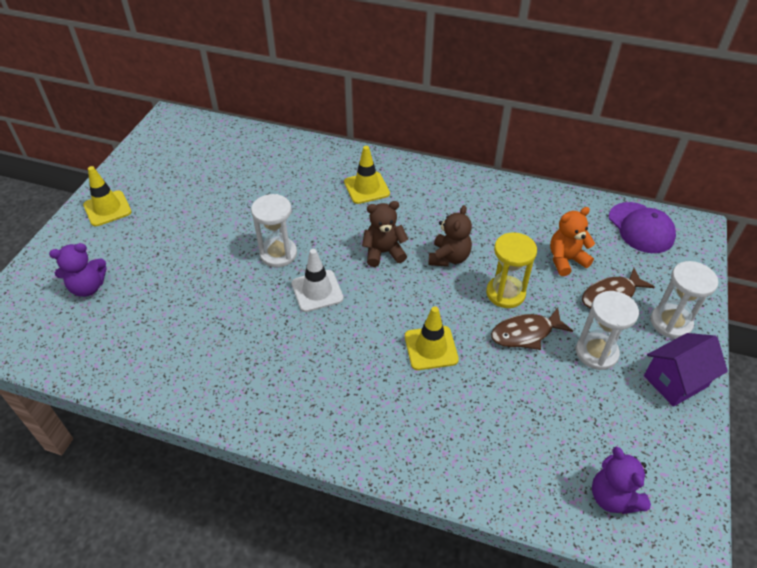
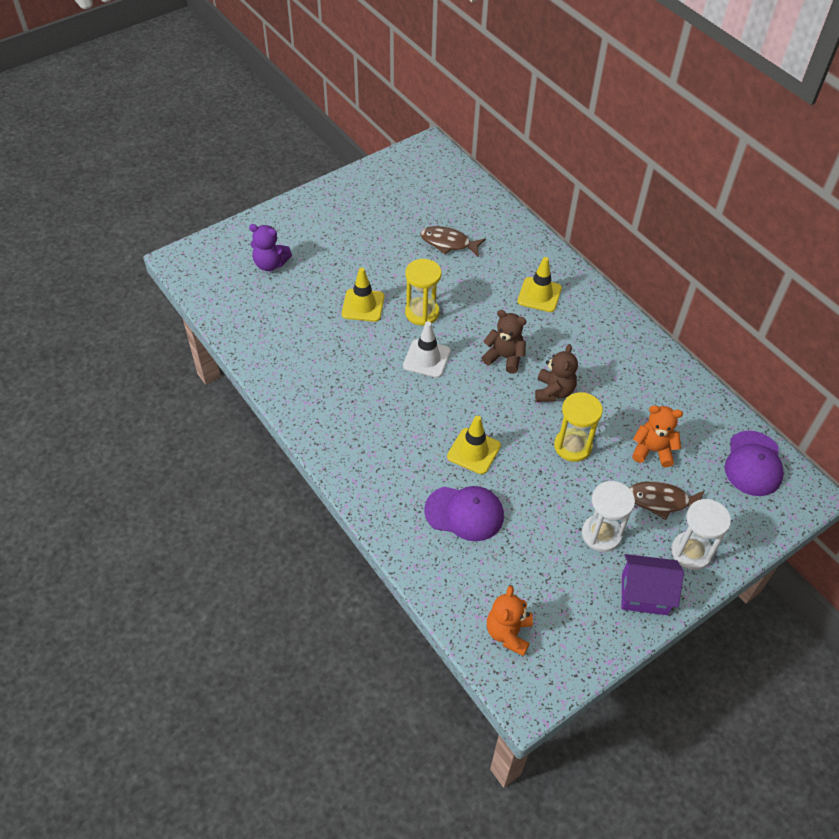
camera: 35 degrees right, 5 degrees up
(107, 208) = (326, 206): yellow traffic cone -> yellow traffic cone (363, 305)
(278, 254) = (422, 313): white hourglass -> yellow hourglass
(449, 257) = (553, 391): brown teddy bear -> brown teddy bear turned 45 degrees counterclockwise
(474, 409) = (464, 513): none -> purple cap
(525, 333) = (558, 485): brown fish -> brown fish (448, 243)
(613, 497) = (508, 633): purple teddy bear -> orange teddy bear

